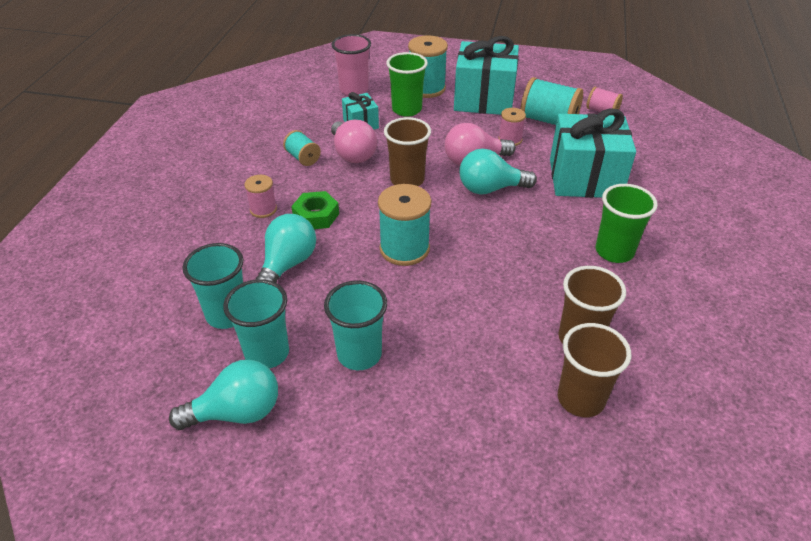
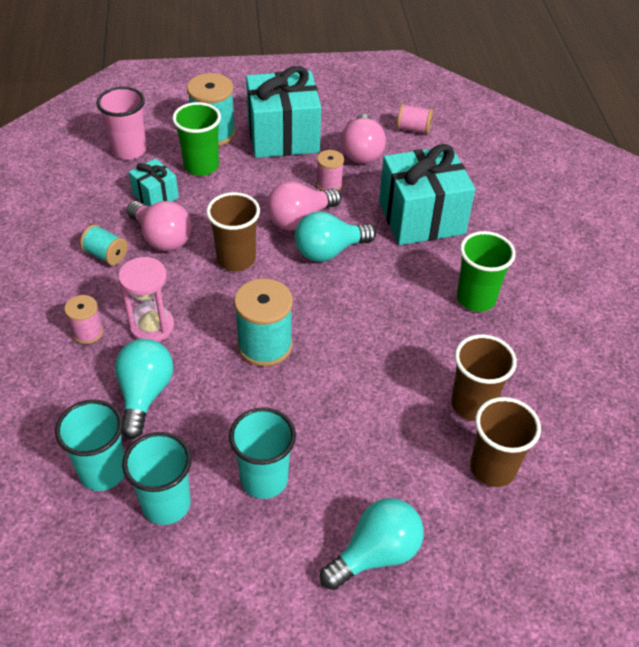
camera: 20 degrees left, 5 degrees up
(237, 412) = (162, 579): turquoise light bulb -> turquoise light bulb (376, 554)
(316, 215) = (152, 326): green nut -> pink hourglass
(548, 121) = (362, 152): turquoise spool -> pink light bulb

